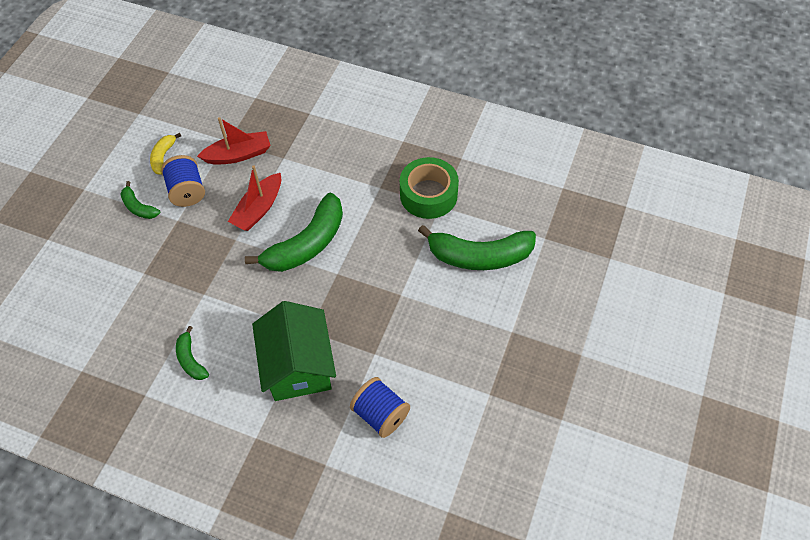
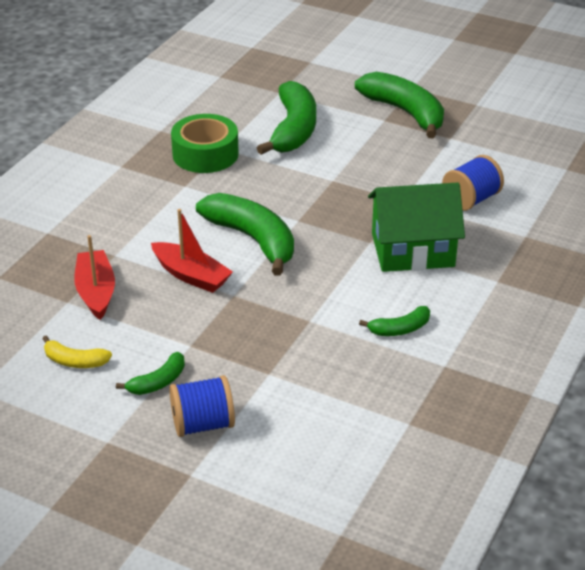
camera: 85 degrees left, 20 degrees down
(187, 191) = (144, 337): blue spool -> blue spool (203, 424)
(529, 350) = (405, 112): none -> green banana

